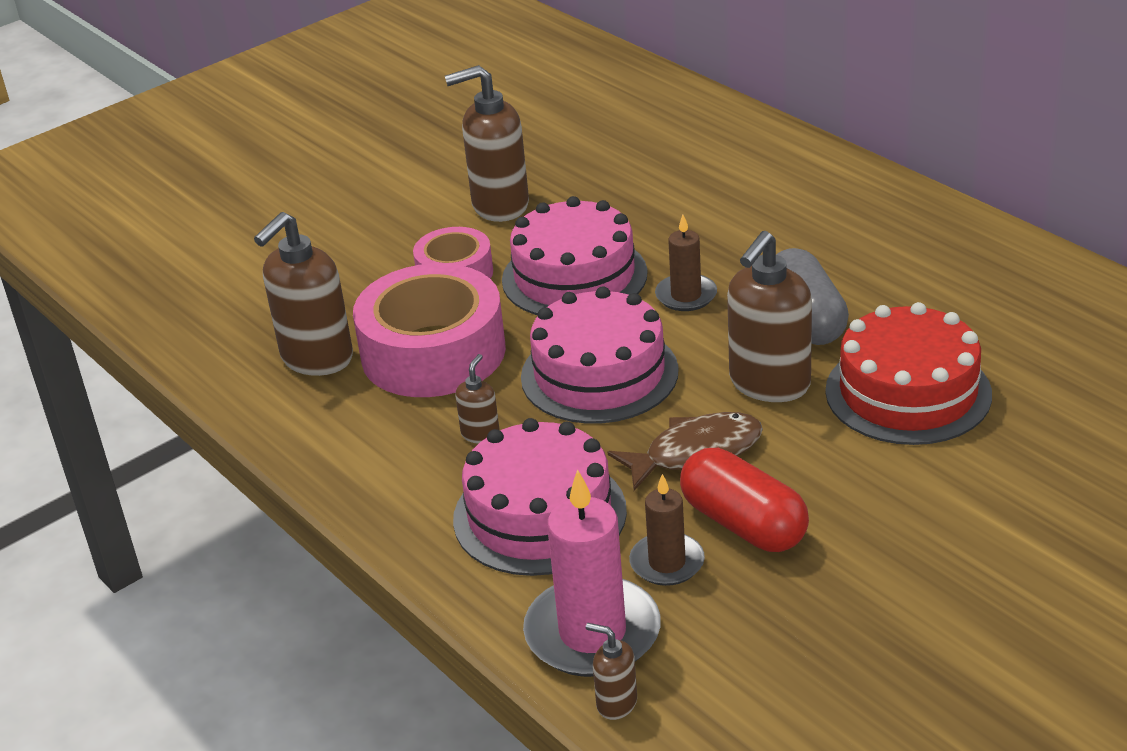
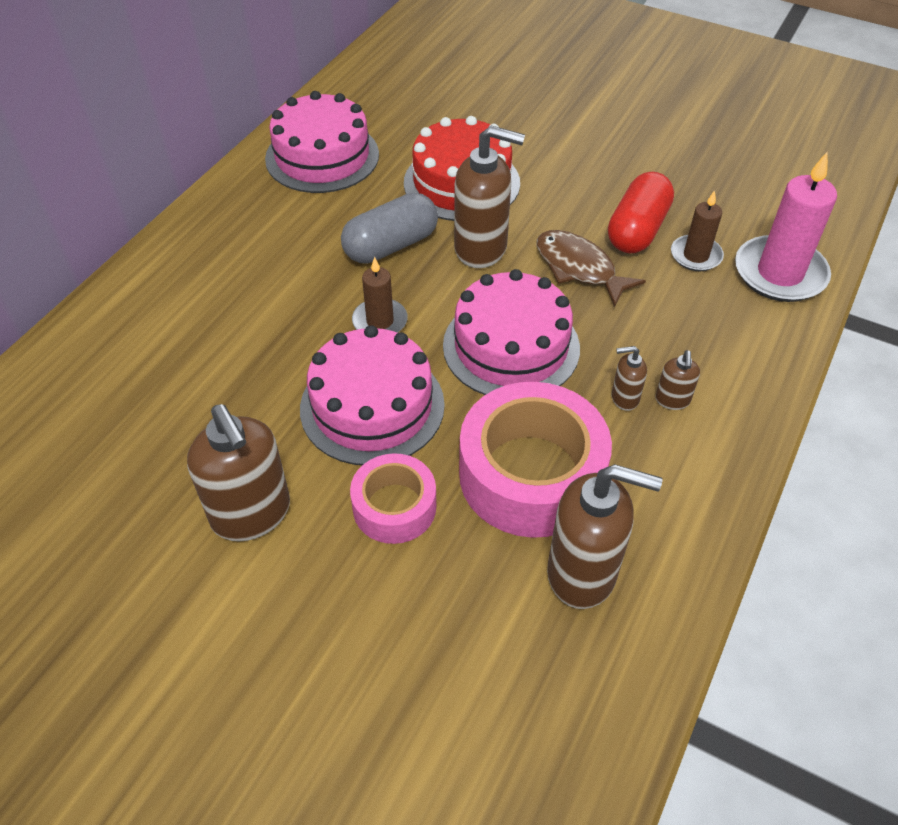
camera: 115 degrees left, 15 degrees up
(539, 515) = (692, 332): pink cake -> pink cake (322, 156)
(616, 703) = (825, 248): brown soap dispenser -> brown soap dispenser (672, 400)

